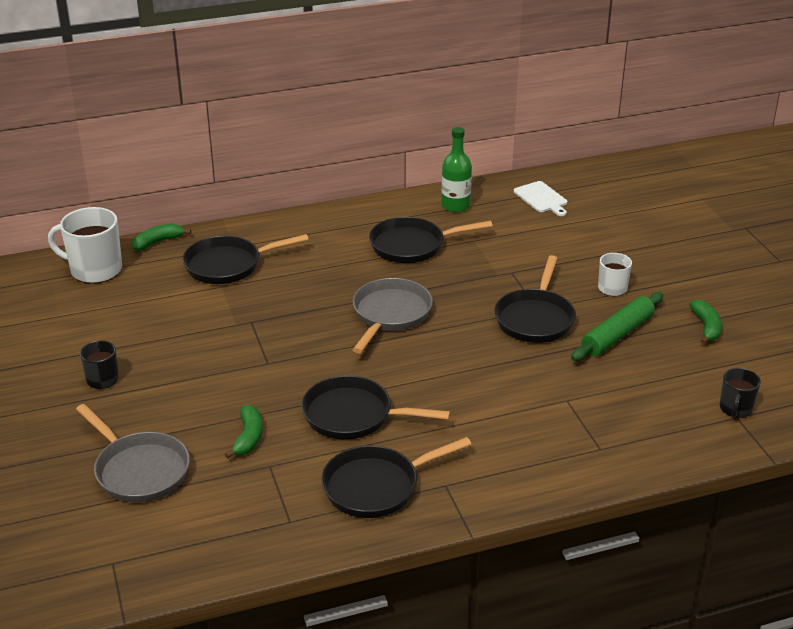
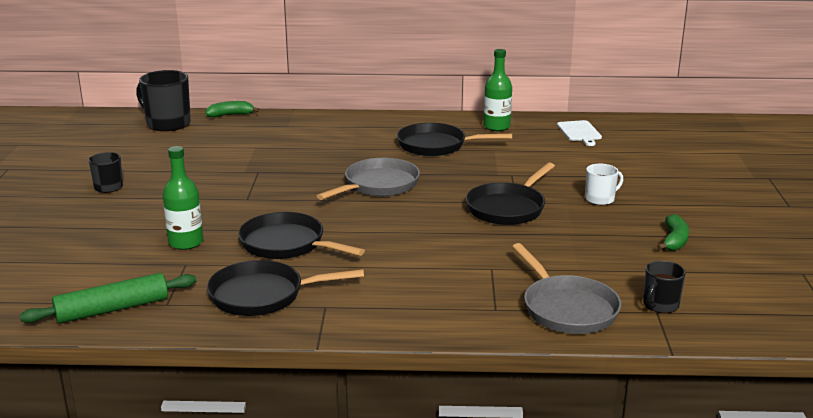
camera: 20 degrees right, 10 degrees down
(95, 270) = (167, 124): white mug -> black mug
(139, 470) = (79, 247): grey pan -> grey pan (567, 308)
(228, 265) = (272, 136): black pan -> none
(248, 437) = (186, 242): green banana -> green bottle
(617, 335) = (578, 231): green rolling pin -> green rolling pin (112, 309)

